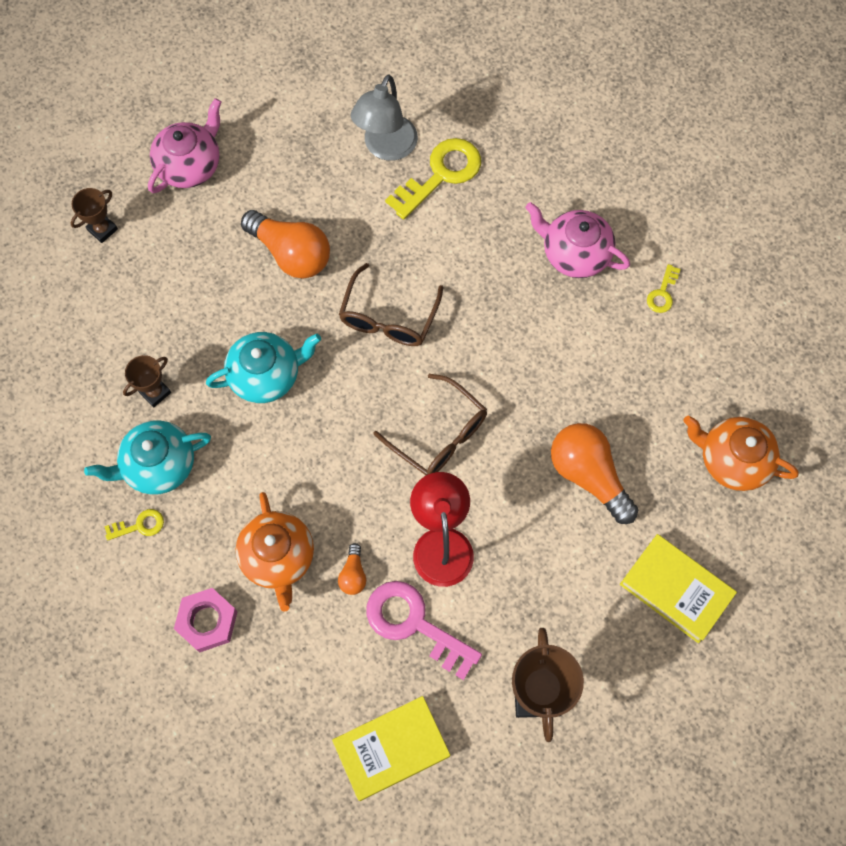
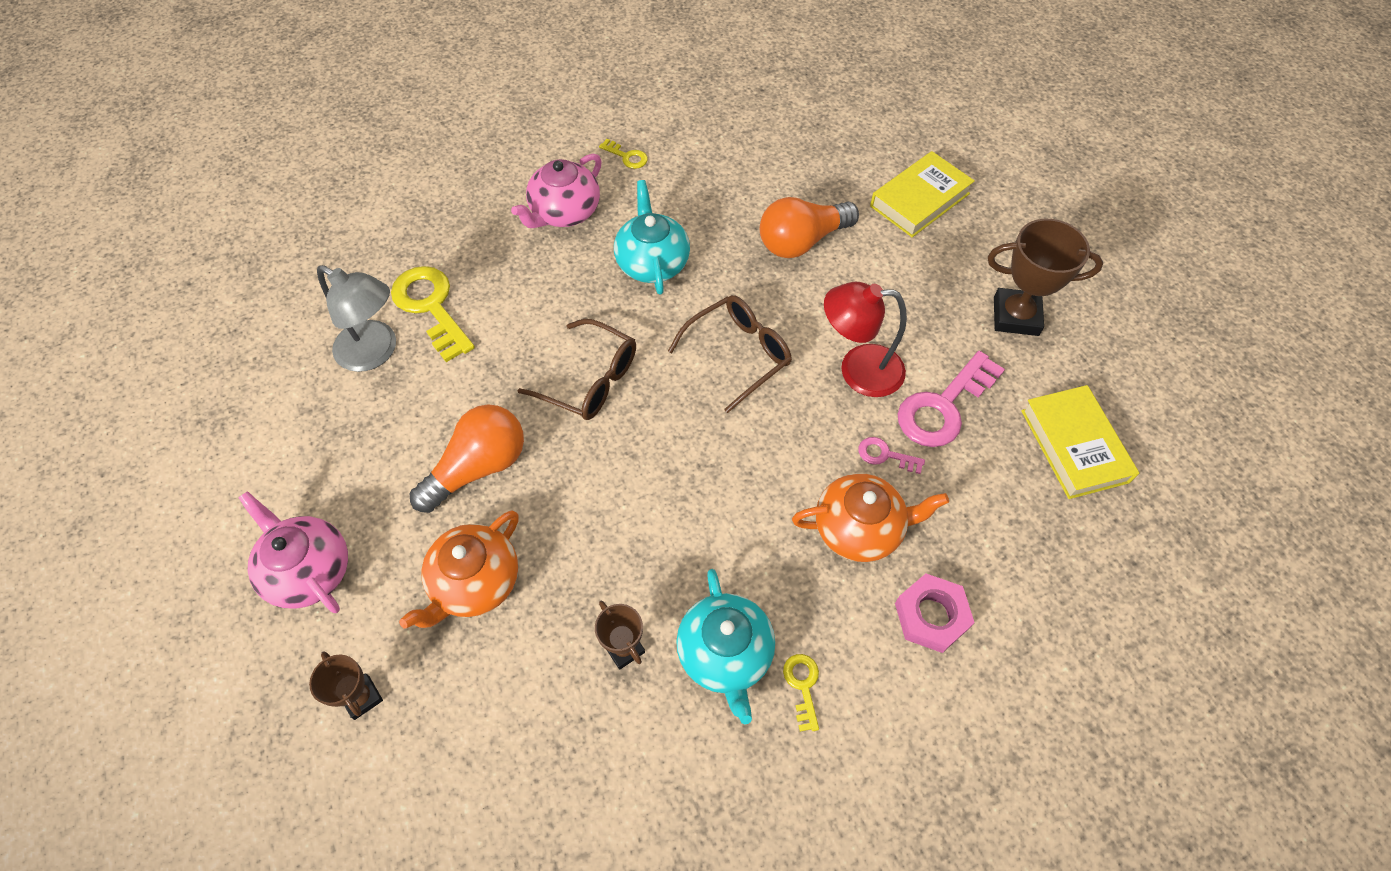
camera: 80 degrees left, 10 degrees down
(266, 375) = (631, 514): turquoise teapot -> turquoise teapot (652, 263)
(353, 574) = (885, 455): orange light bulb -> pink key
(732, 460) = (802, 141): orange teapot -> orange teapot (475, 582)

